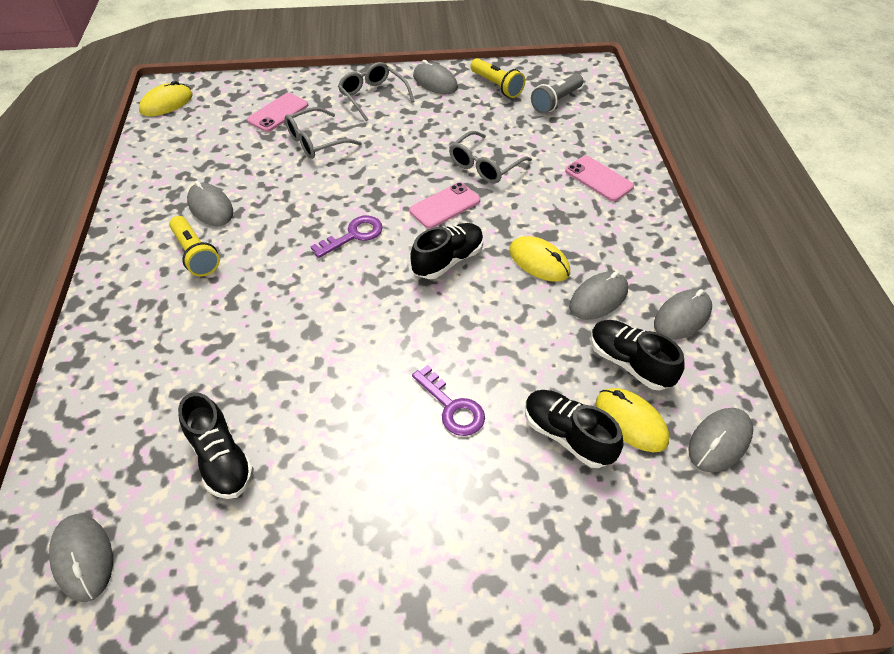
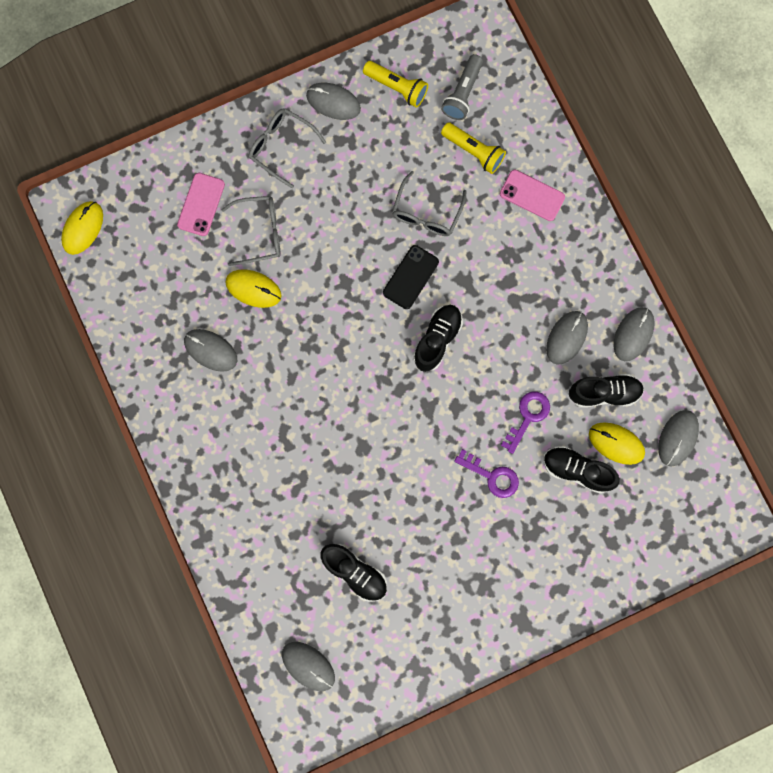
camera: 20 degrees left, 30 degrees up
(196, 254) = (230, 406): yellow flashlight -> yellow flashlight (474, 151)
(316, 141) = (259, 233): grey glasses -> grey glasses turned 135 degrees counterclockwise
(353, 235) = (349, 339): purple key -> purple key (528, 417)
(444, 206) = (410, 277): pink phone -> black phone
(539, 262) = (510, 315): yellow mouse -> yellow mouse (253, 289)
(629, 363) = (604, 393): black shoe -> black shoe turned 150 degrees clockwise

